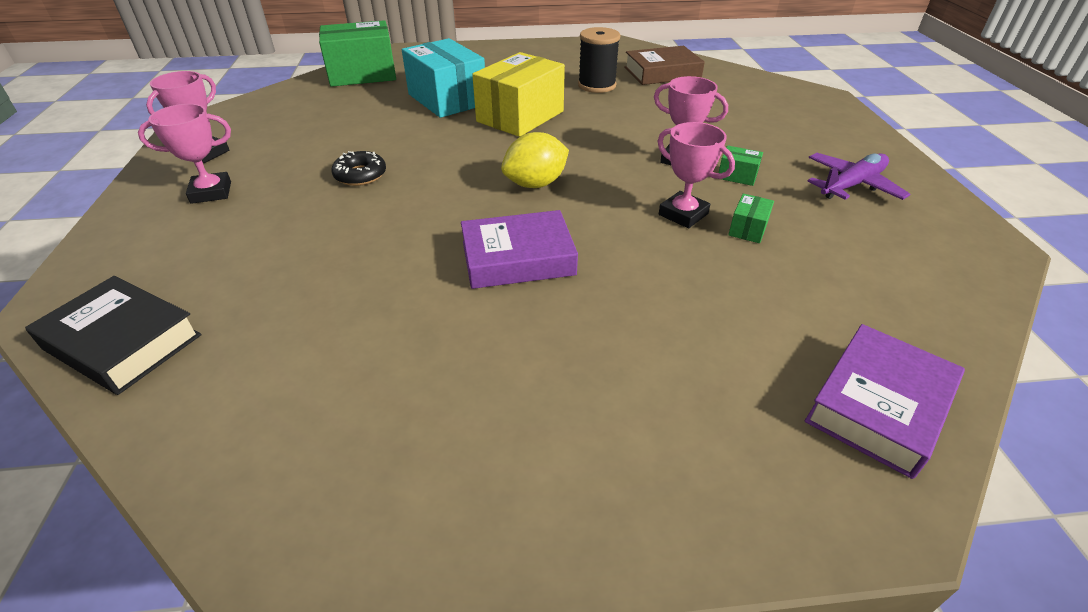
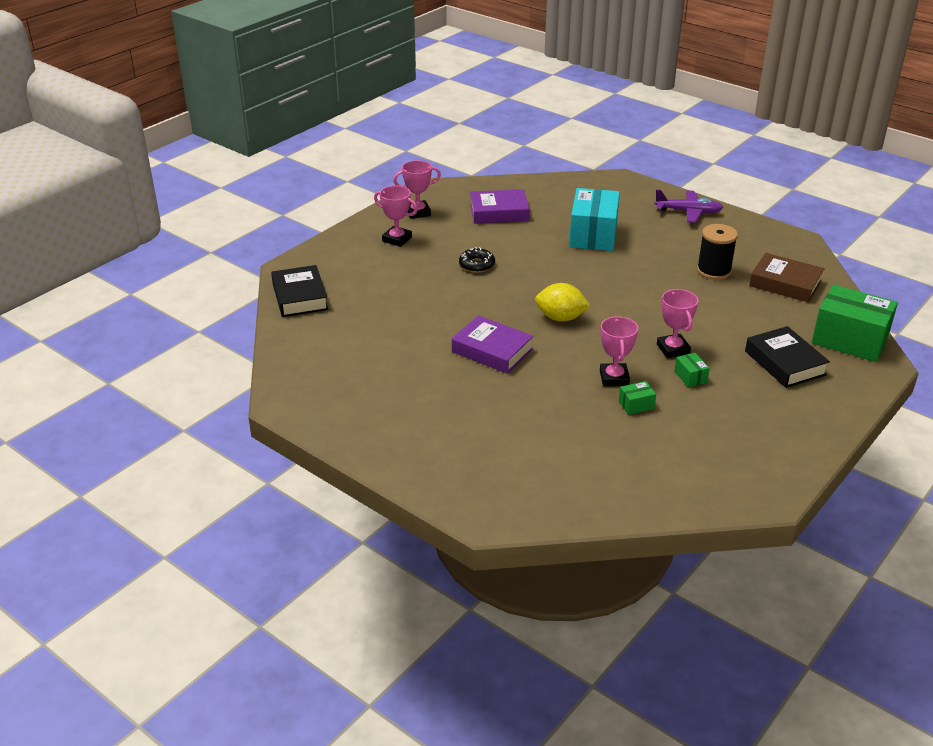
camera: 45 degrees right, 5 degrees down
(362, 74) = (566, 190): green box -> green box (849, 340)
(520, 116) = (620, 270): yellow box -> none
(773, 127) = (784, 363): none -> black book
(852, 185) = (755, 422): purple plane -> purple plane (688, 212)
(878, 406) = (549, 497): purple book -> purple book (499, 212)

